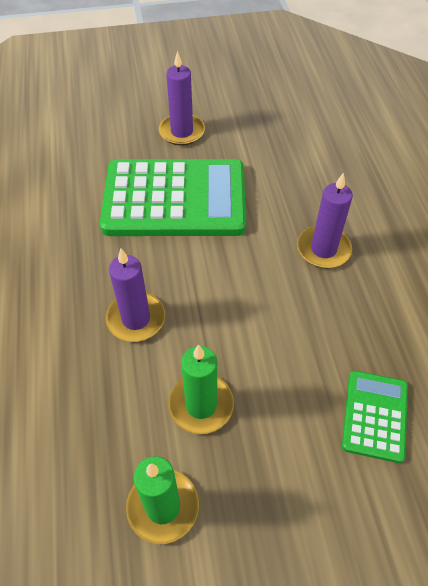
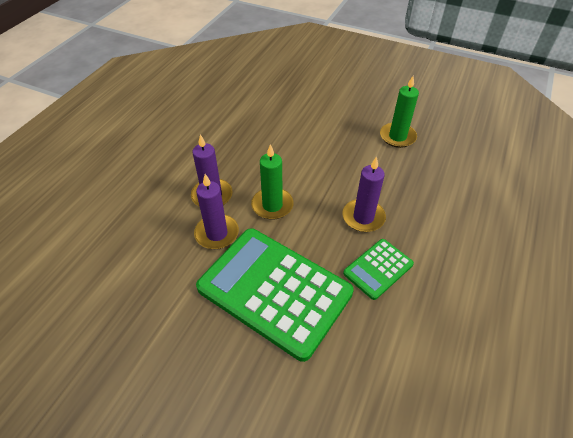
camera: 145 degrees left, 5 degrees down
(182, 132) = (207, 367): purple candle -> purple candle (217, 233)
(201, 405) = (354, 160): green candle -> green candle (272, 205)
(375, 416) = (275, 120): green calculator -> green calculator (378, 269)

